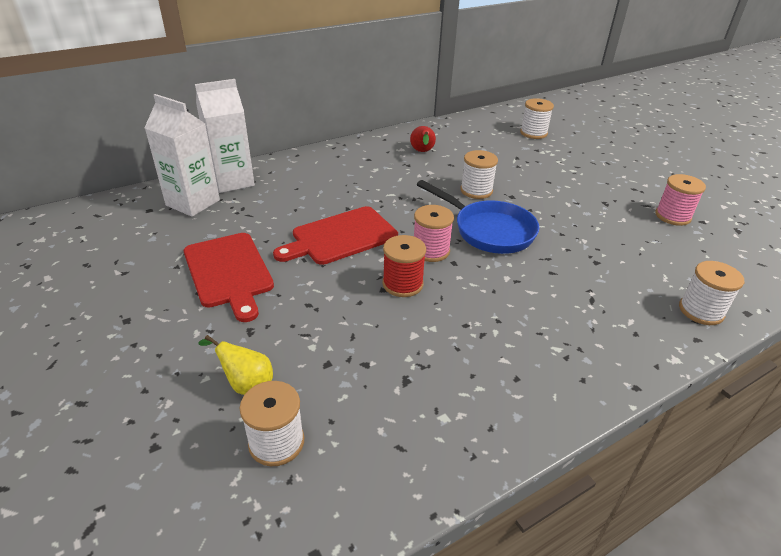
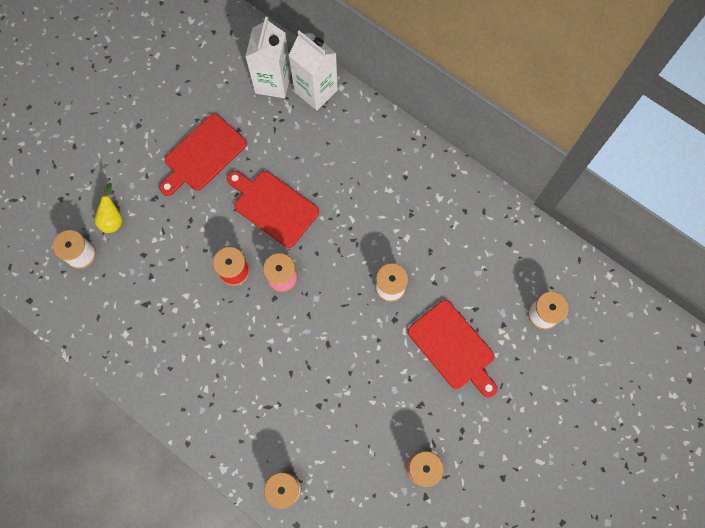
camera: 70 degrees right, 35 degrees up
(422, 152) = (442, 218): red pear -> none
(489, 230) = (329, 313): blue pan -> none
(551, 175) = (453, 347): none -> red cutting board

